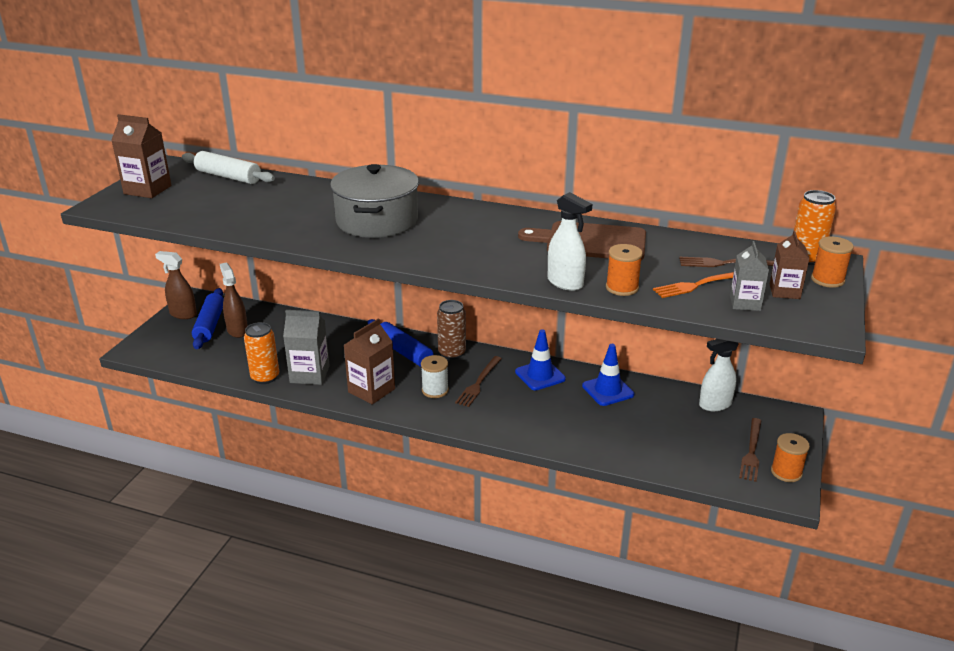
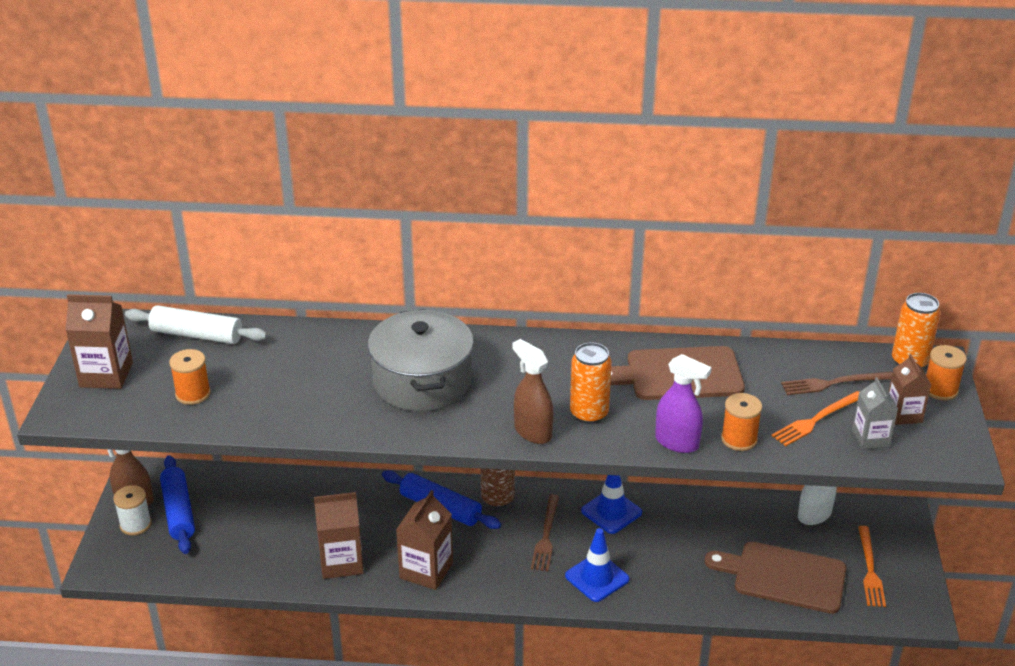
camera: 15 degrees left, 5 degrees up
(237, 330) = (218, 513): brown spray bottle -> brown spray bottle (532, 432)
(265, 377) = (289, 576): orange can -> orange can (589, 414)
(309, 374) = (341, 562): grey carton -> brown carton
(435, 390) = (500, 556): white spool -> white spool (135, 524)
(565, 283) = (677, 443): white spray bottle -> purple spray bottle
(608, 390) = (694, 518): blue traffic cone -> blue traffic cone (597, 577)
(670, 443) = (783, 576): none -> brown cutting board
(751, 451) = (870, 569): brown fork -> orange fork
(786, 472) = (912, 588): orange spool -> orange spool (193, 394)

